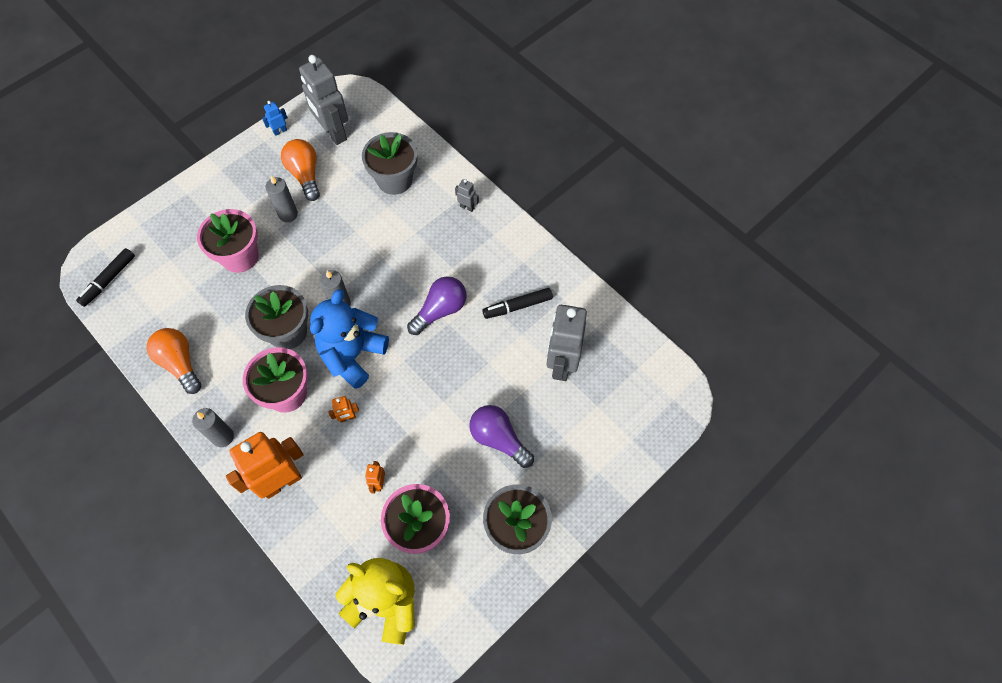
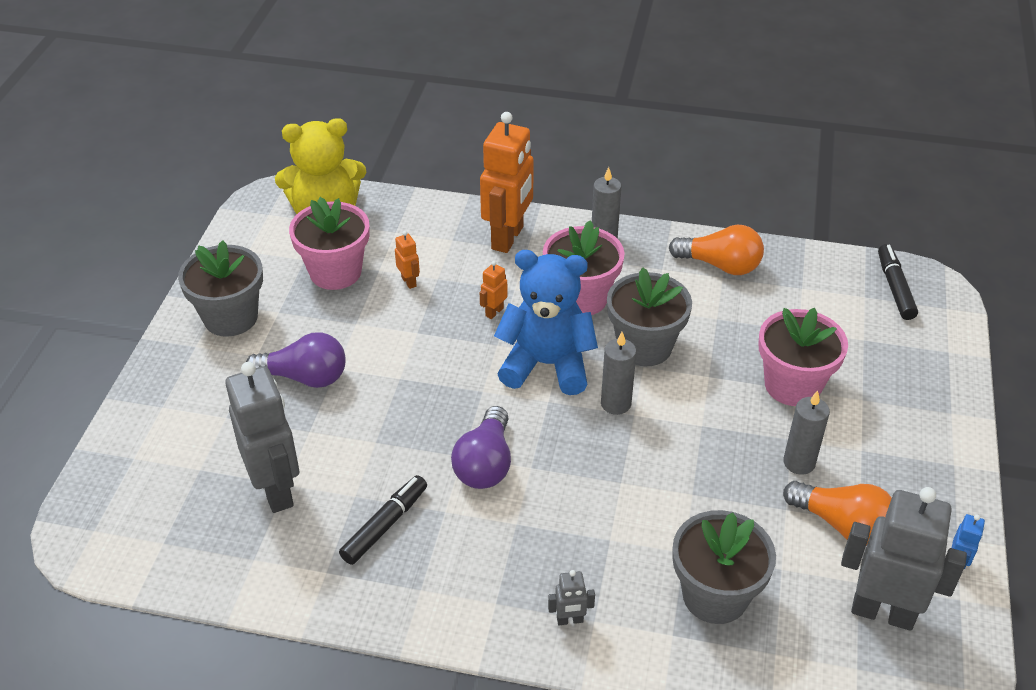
camera: 145 degrees right, 20 degrees down
(352, 355) = (546, 364): blue teddy bear -> blue teddy bear turned 75 degrees counterclockwise

